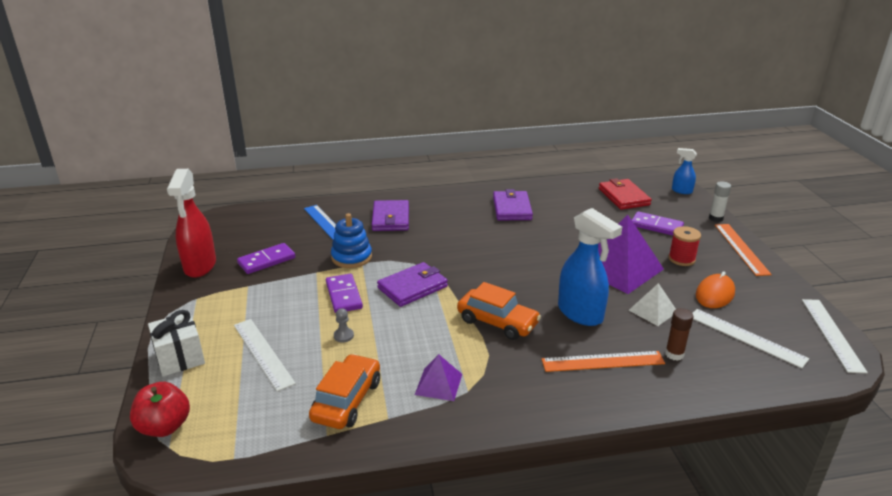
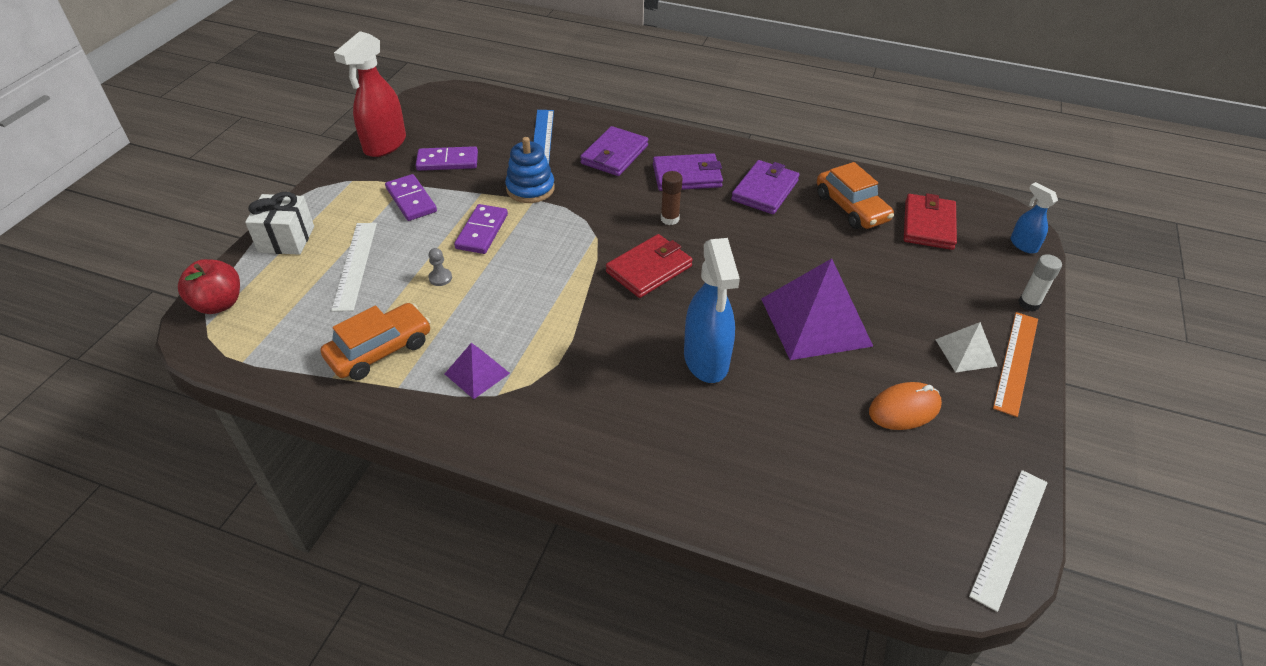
camera: 30 degrees right, 15 degrees up
(412, 287) = (557, 250): purple wallet -> purple wallet (687, 176)
(488, 276) = (649, 269): none -> red wallet
(497, 322) = (604, 329): orange car -> orange car (851, 208)
(603, 361) = (670, 430): orange ruler -> none
(653, 311) = (797, 395): white pyramid -> white pyramid (966, 352)
(656, 226) = (928, 283): purple domino -> purple domino (411, 200)
(674, 354) = (764, 461): brown glue stick -> brown glue stick (669, 219)
(681, 259) = (912, 342): red spool -> none
(746, 337) = (881, 484): white ruler -> none

